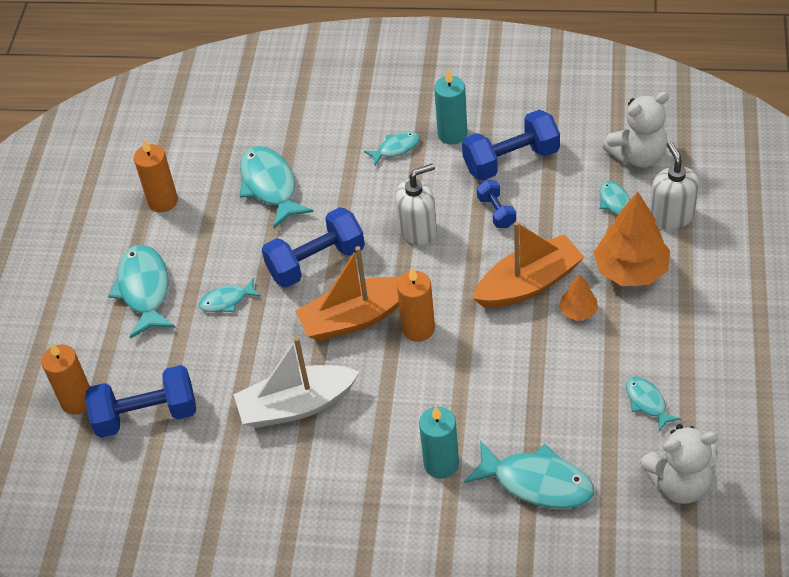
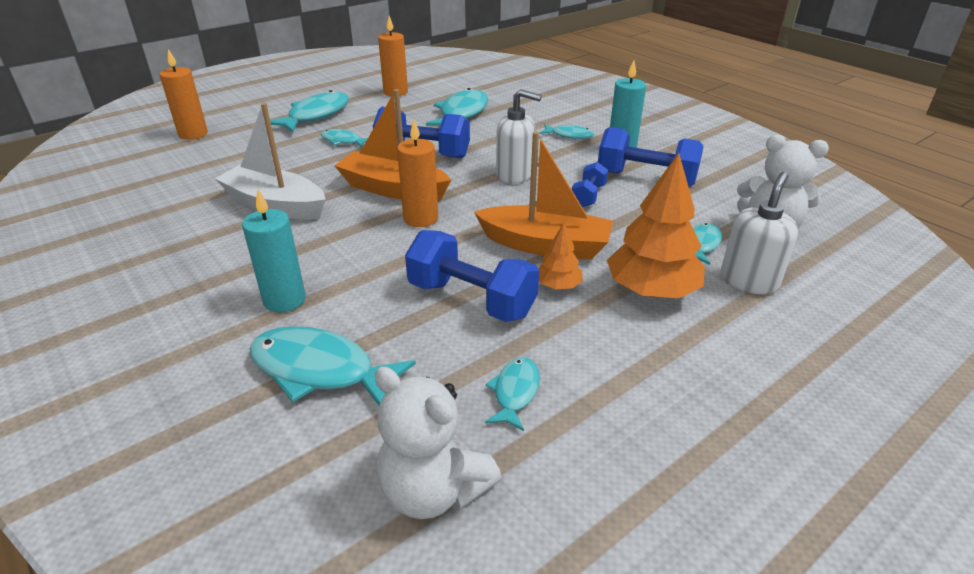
camera: 40 degrees right, 15 degrees down
(146, 415) = (204, 158): blue dumbbell -> blue dumbbell (471, 299)
(537, 482) = (320, 370): turquoise fish -> turquoise fish turned 135 degrees clockwise

